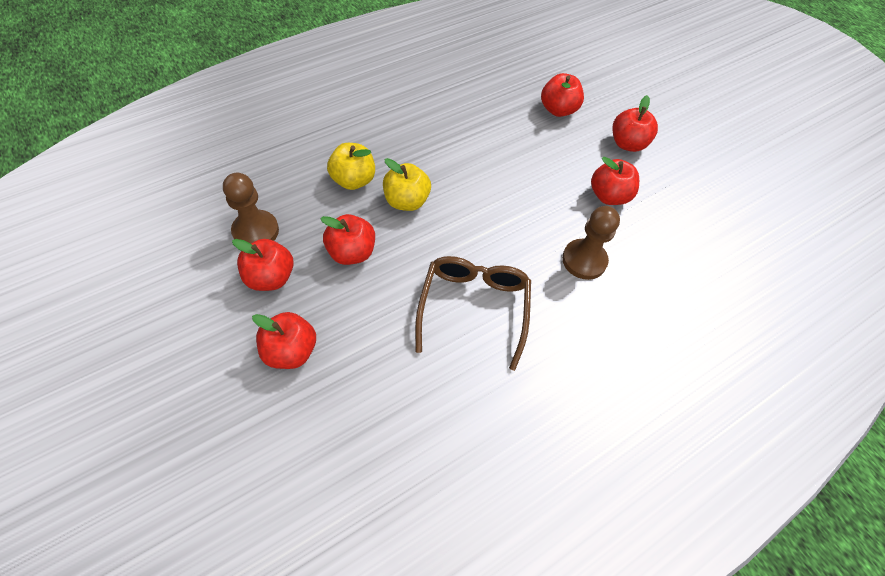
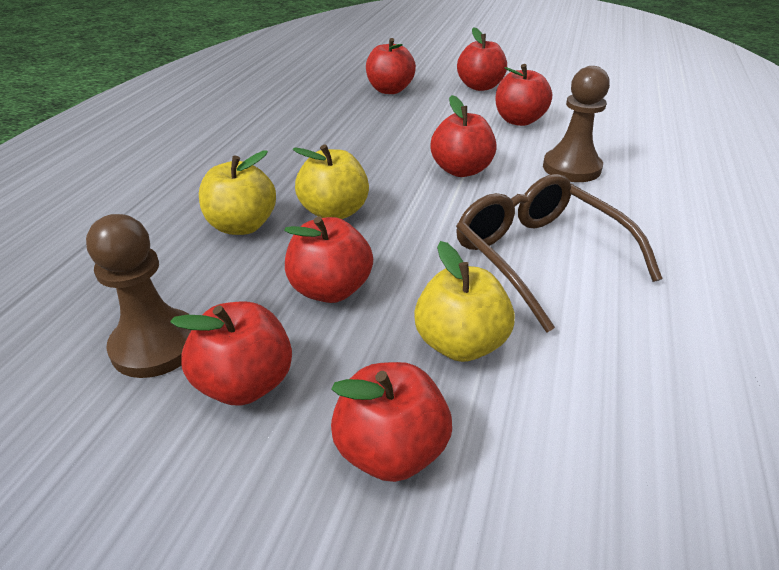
camera: 35 degrees left, 20 degrees down
(373, 326) = (460, 343): none -> yellow apple
(512, 216) = (461, 170): none -> red apple

